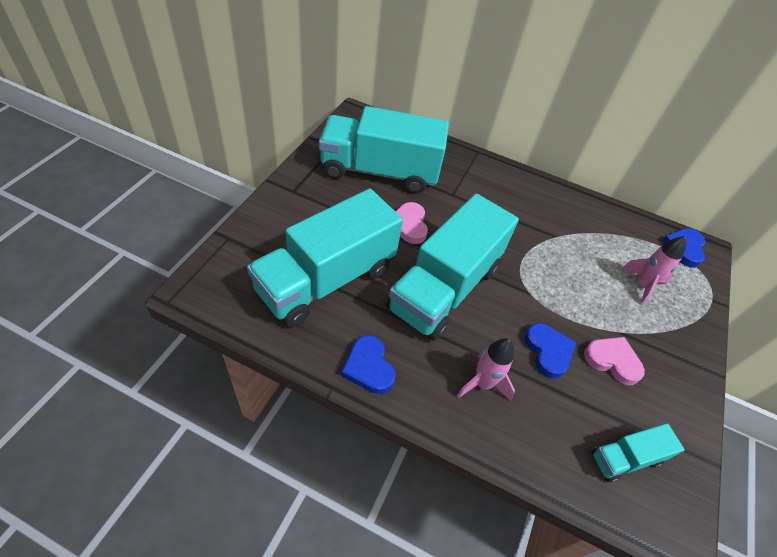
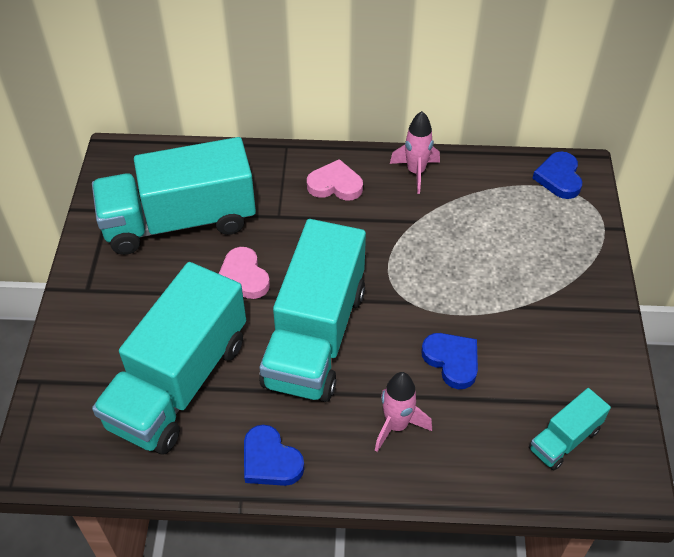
camera: 15 degrees left, 0 degrees up
(612, 361) = (521, 342): pink heart -> pink heart (335, 185)
(642, 285) = (527, 241): pink rocket -> pink rocket (416, 172)

